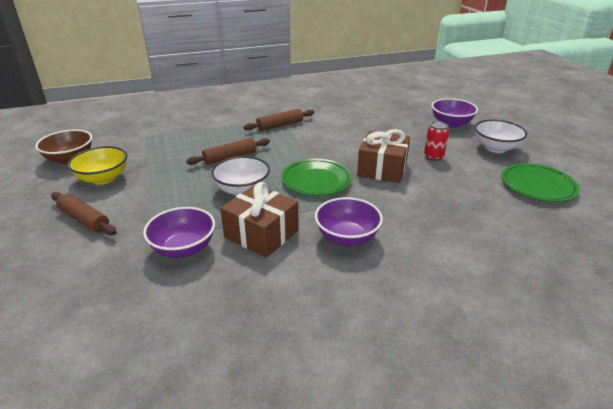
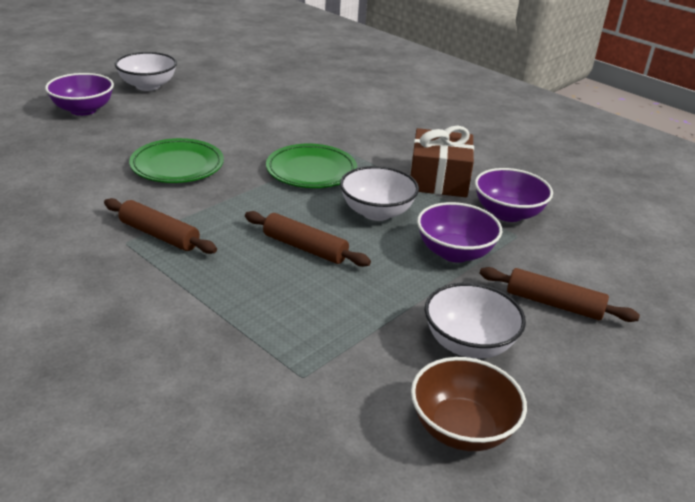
camera: 120 degrees left, 0 degrees up
(84, 219) = (554, 304): brown rolling pin -> brown rolling pin turned 75 degrees counterclockwise
(103, 178) = (468, 344): yellow bowl -> white bowl
(347, 237) = (396, 139): purple bowl -> purple bowl (454, 253)
(382, 169) = (249, 138): brown gift -> none
(433, 157) = (195, 114): red can -> none
(537, 186) = (226, 70): green plate -> green plate (177, 166)

